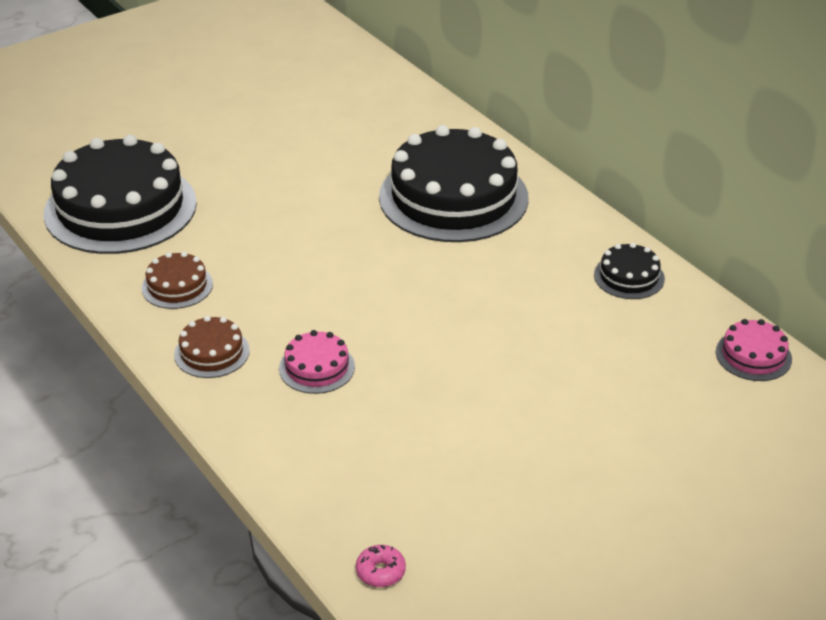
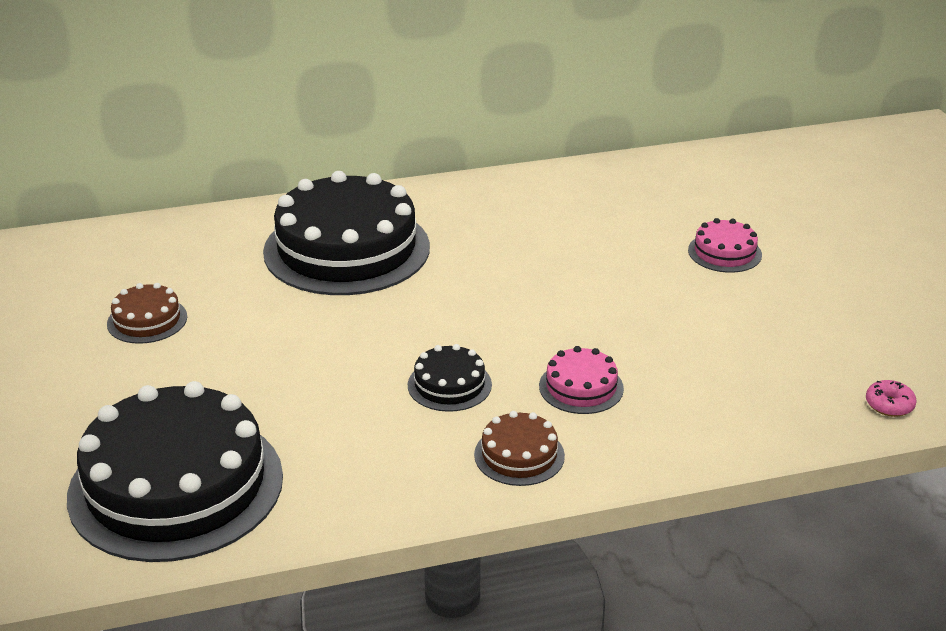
camera: 70 degrees left, 5 degrees down
(177, 286) = (378, 462): brown cake -> brown cake (147, 320)
(629, 277) = (537, 191): black cake -> black cake (449, 385)
(753, 355) = (672, 165): pink cake -> pink cake (724, 252)

